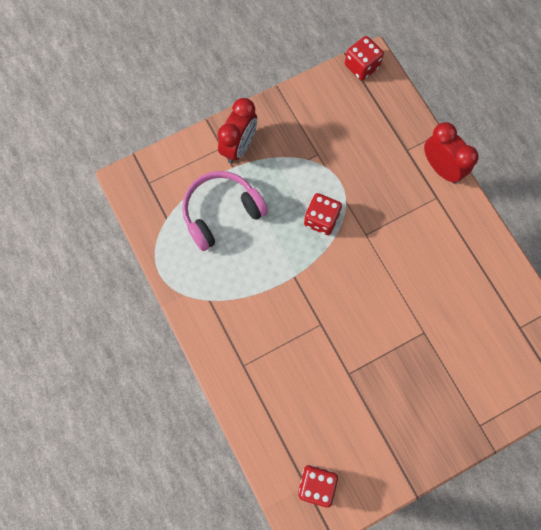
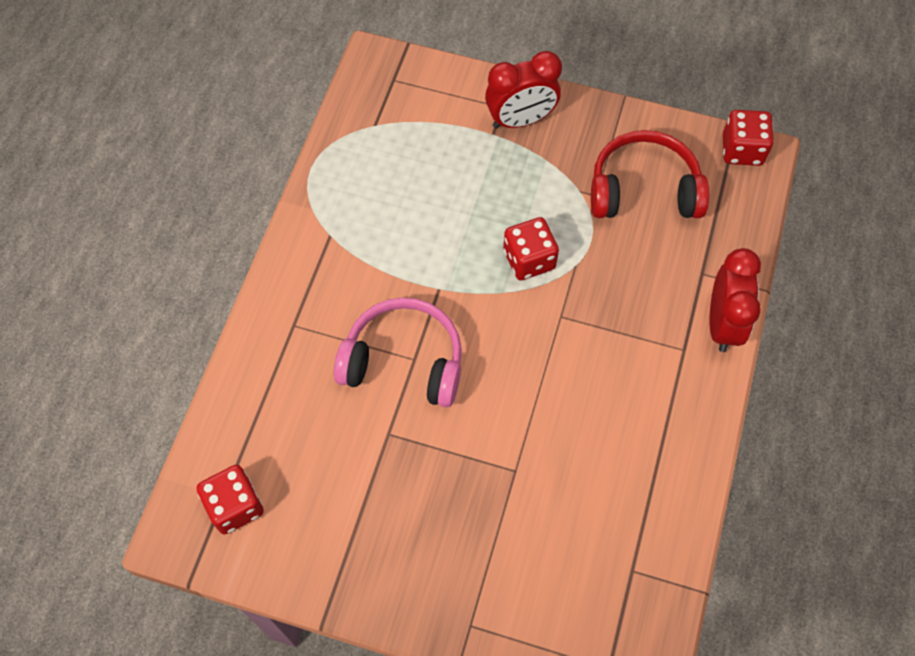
camera: 45 degrees right, 10 degrees down
(221, 212) = (433, 165): pink headphones -> pink headphones (404, 361)
(337, 130) = (644, 190): none -> red headphones

